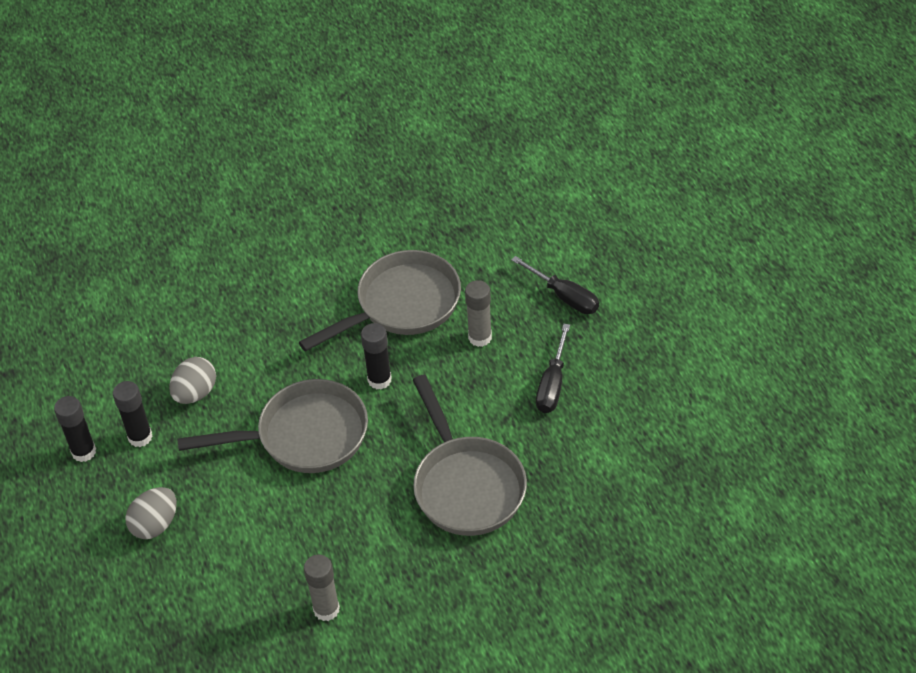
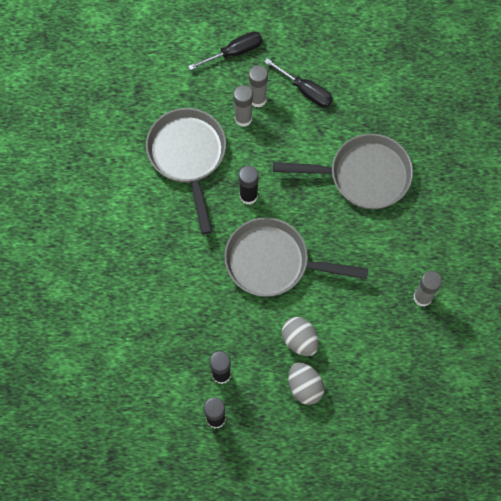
camera: 70 degrees left, 20 degrees up
(195, 393) = (199, 323): grey egg -> grey egg (299, 340)
(304, 436) = (273, 262): grey pan -> grey pan turned 90 degrees counterclockwise
(514, 342) = (257, 99): none -> grey glue stick

